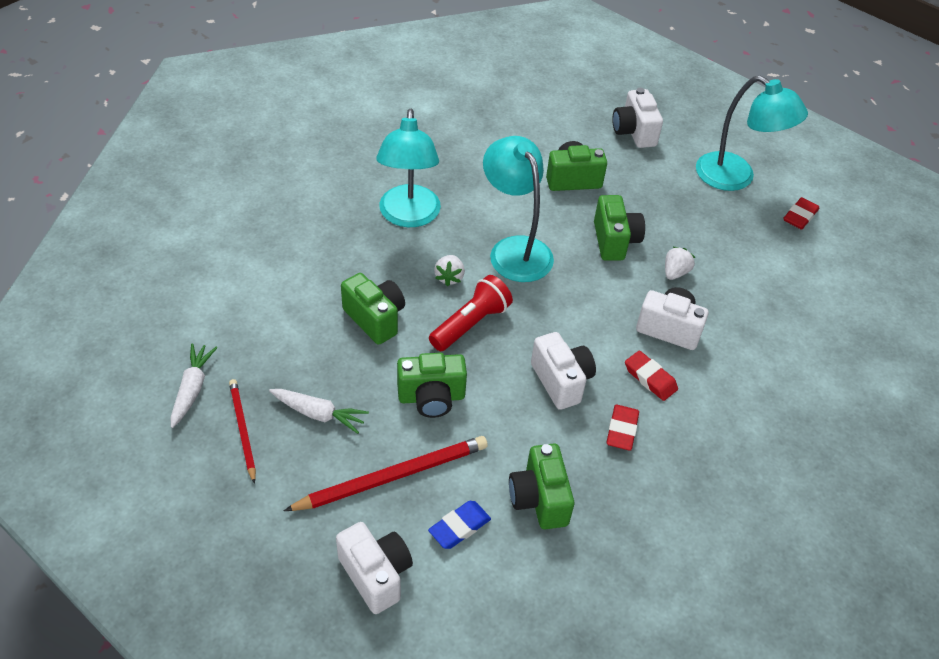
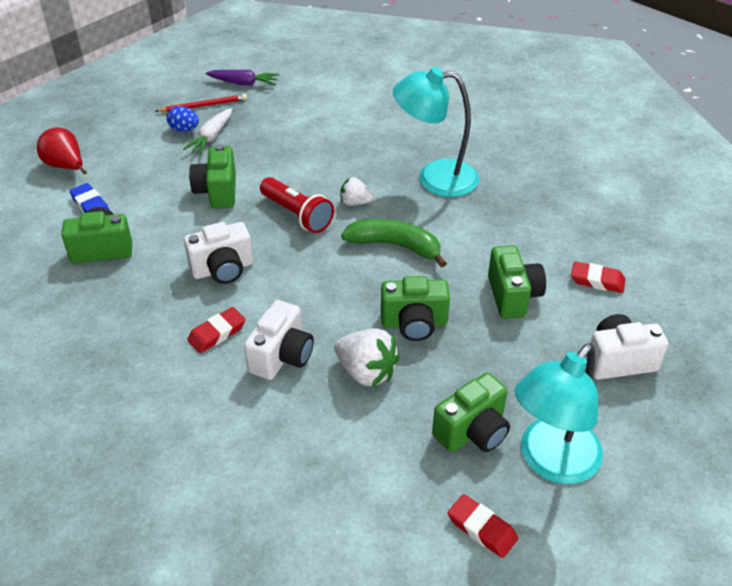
camera: 95 degrees right, 5 degrees down
(192, 389) = (243, 83): white carrot -> purple carrot
(299, 445) = (184, 130): none -> blue egg
(375, 319) = (306, 161): green camera -> green camera (472, 431)
(376, 575) = (66, 167): white camera -> red pear
(393, 476) = (146, 173): red pencil -> none
(515, 249) = (395, 246): turquoise lamp -> green banana
(622, 430) = (159, 306): red eraser -> red eraser (597, 280)
(675, 272) = (366, 372): white strawberry -> white strawberry, size x1.64

